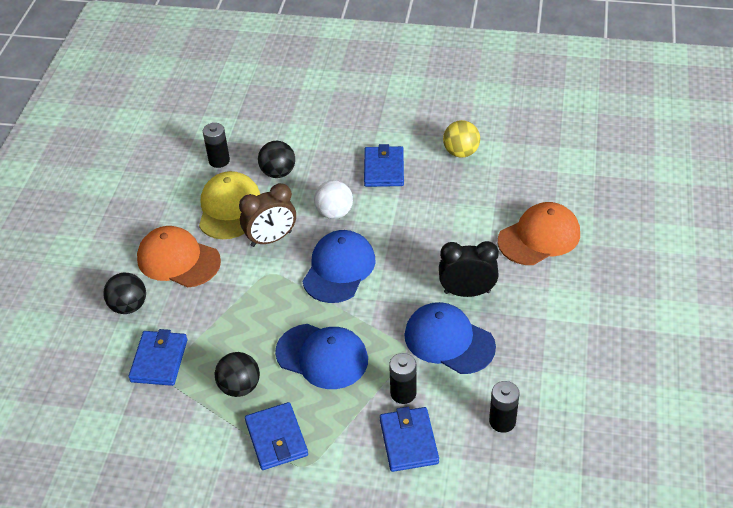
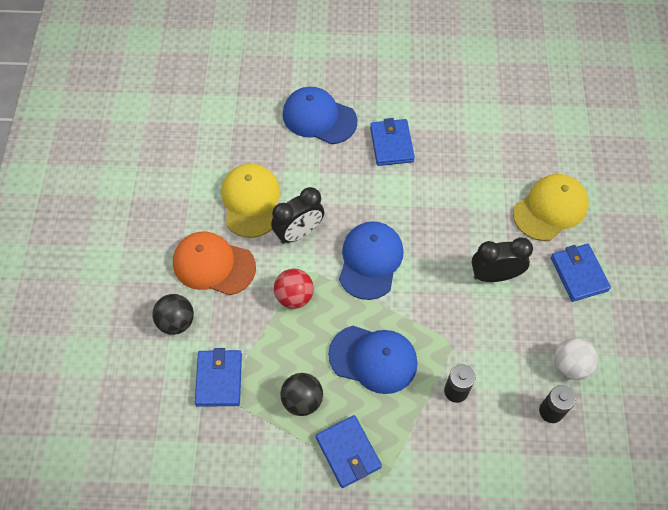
camera: 10 degrees left, 15 degrees up
(219, 160) = (229, 147): black battery -> none
(253, 294) = (294, 296): none -> red ball
(271, 239) = (299, 233): brown clock -> black clock
(278, 173) = (290, 156): black ball -> none
(334, 213) = (354, 198): white ball -> white ball (570, 365)
(408, 441) = (470, 442): blue wallet -> blue wallet (579, 274)
(449, 341) = (487, 330): blue cap -> blue cap (319, 118)
(461, 152) = (461, 119): yellow ball -> none
(539, 237) = (550, 208): orange cap -> yellow cap

